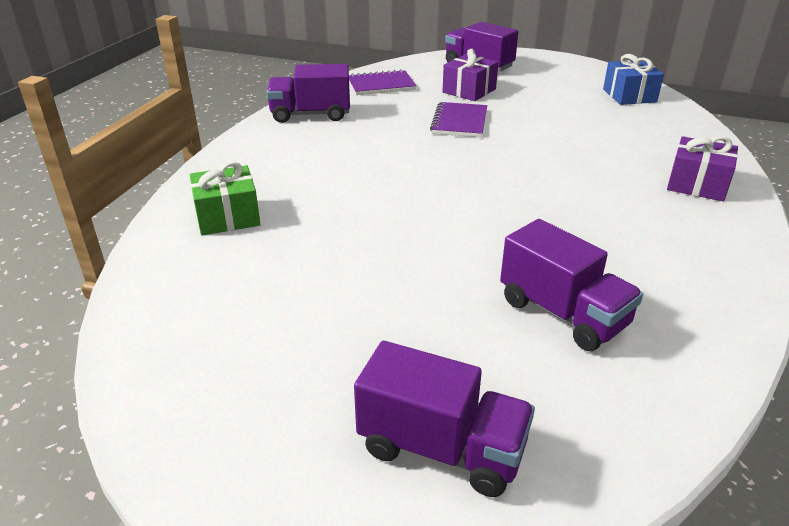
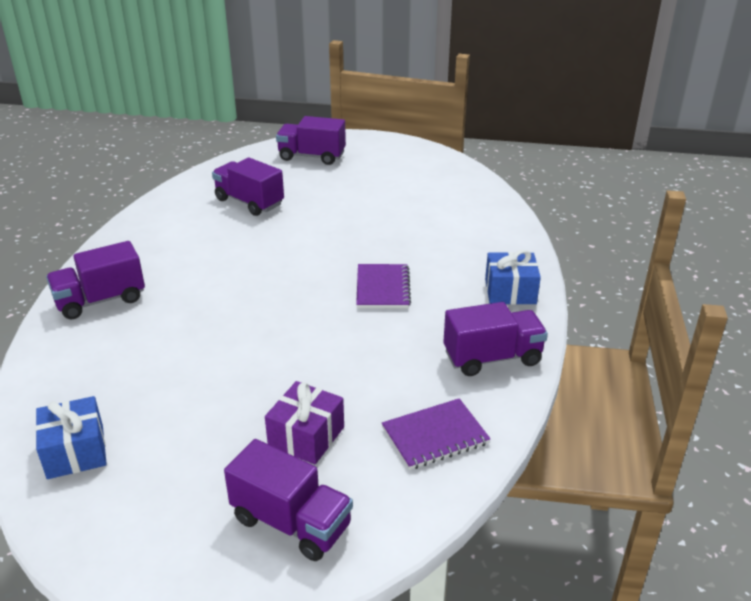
camera: 170 degrees right, 0 degrees up
(227, 217) = (479, 236): green gift -> none
(250, 156) = (510, 291): none -> blue gift
(459, 122) = (316, 364): purple notebook -> purple notebook (382, 288)
(697, 184) = (100, 300): purple gift -> purple truck

